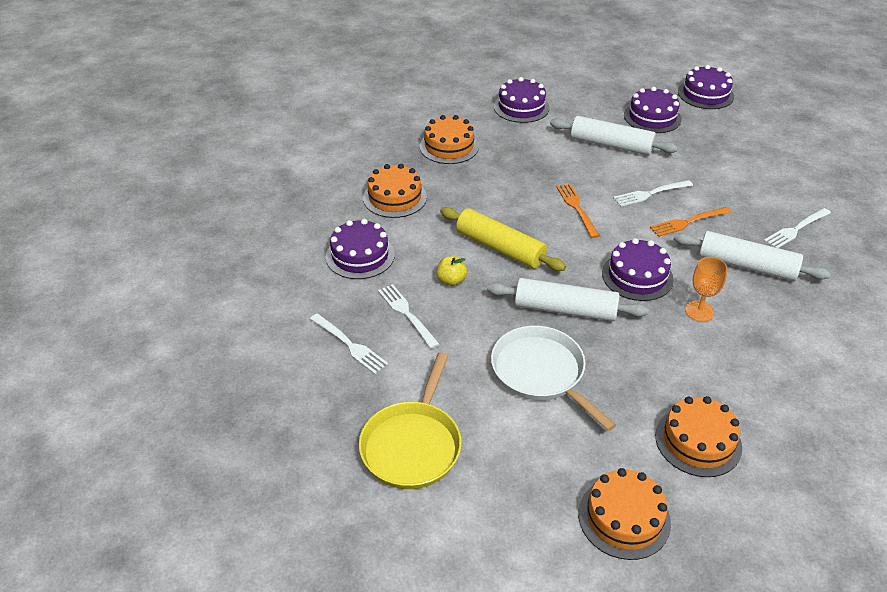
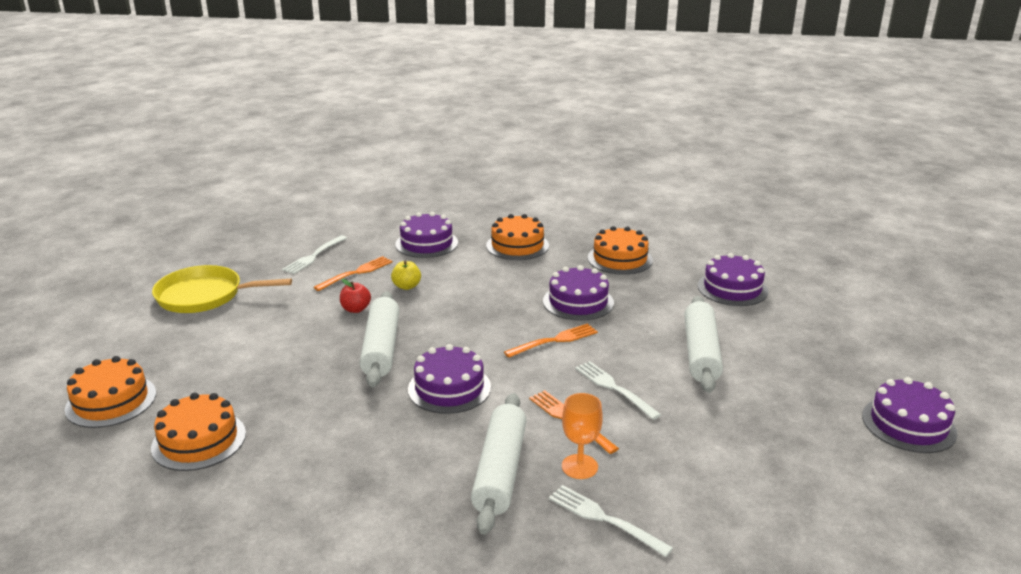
camera: 75 degrees right, 15 degrees down
(407, 314) = (356, 273): white fork -> orange fork
(486, 320) = (356, 309): none -> red apple
(500, 248) = (465, 304): yellow rolling pin -> none
(541, 373) = (289, 343): white pan -> none
(652, 117) = (796, 380): purple cake -> purple cake (578, 302)
(699, 311) = (400, 435): orange goblet -> orange goblet (579, 466)

